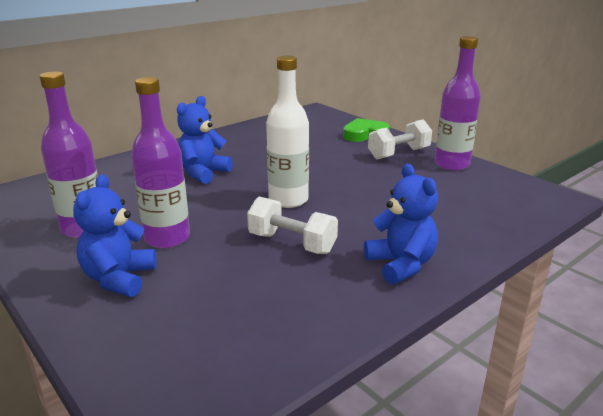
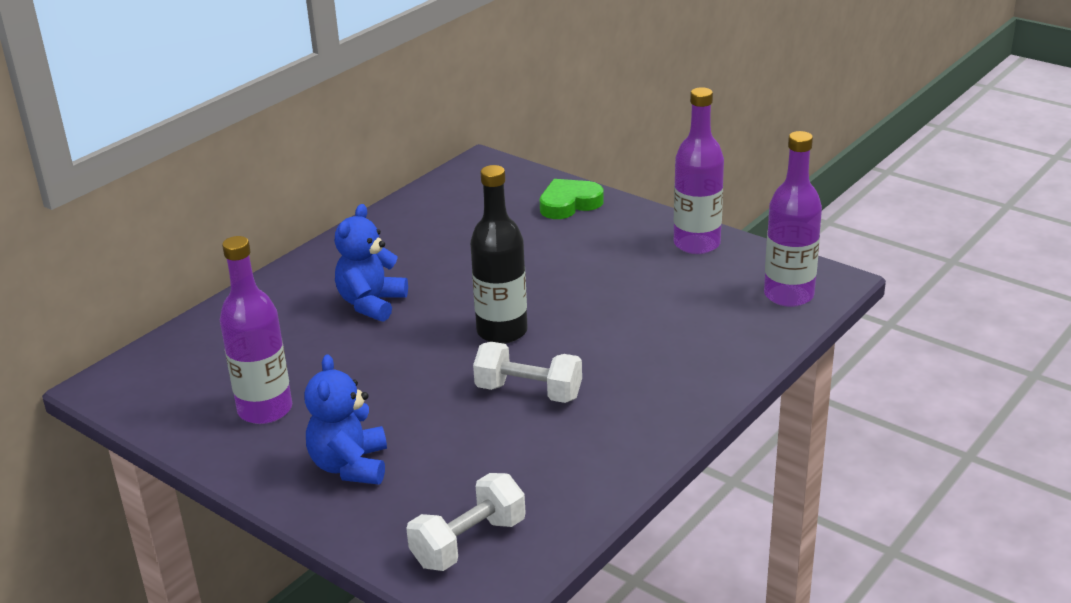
camera: 10 degrees left, 5 degrees up
(167, 238) = (377, 407): purple bottle -> purple bottle (788, 295)
(288, 200) = (502, 331): white bottle -> black bottle
(398, 154) = (624, 234): white dumbbell -> white dumbbell (468, 542)
(401, 265) = (659, 401): blue teddy bear -> none

